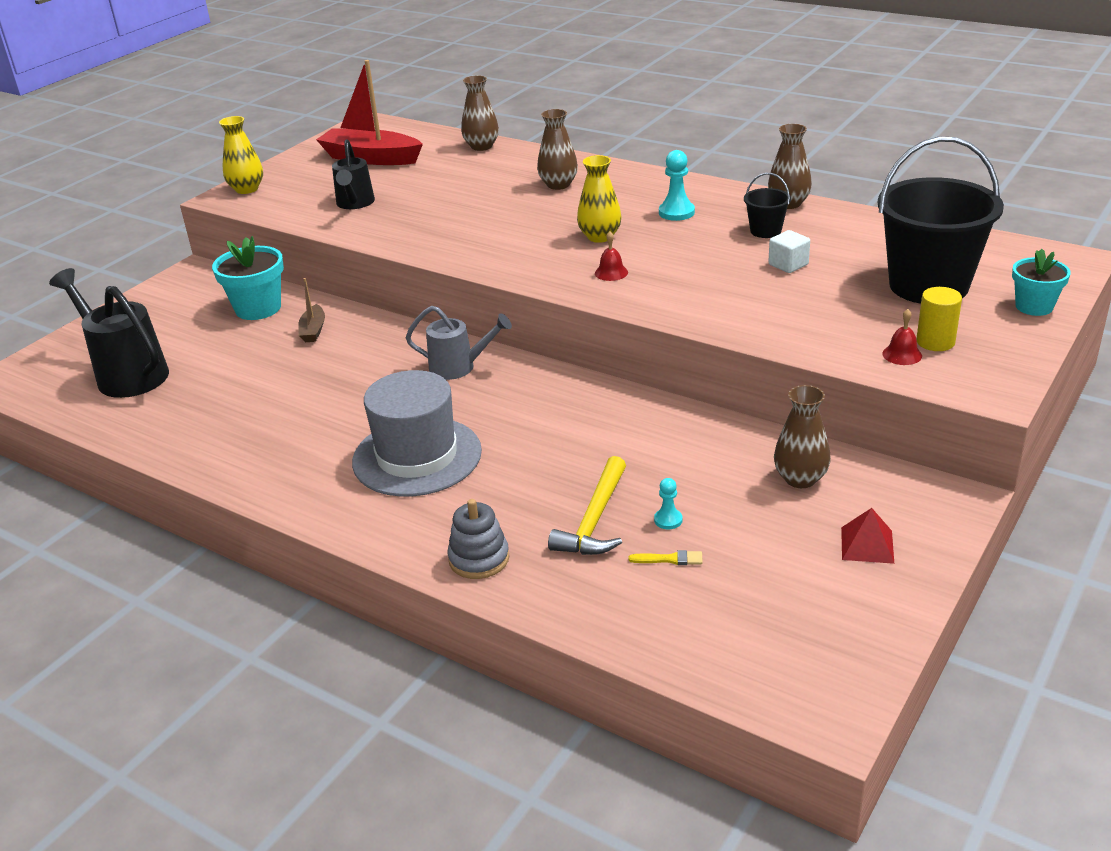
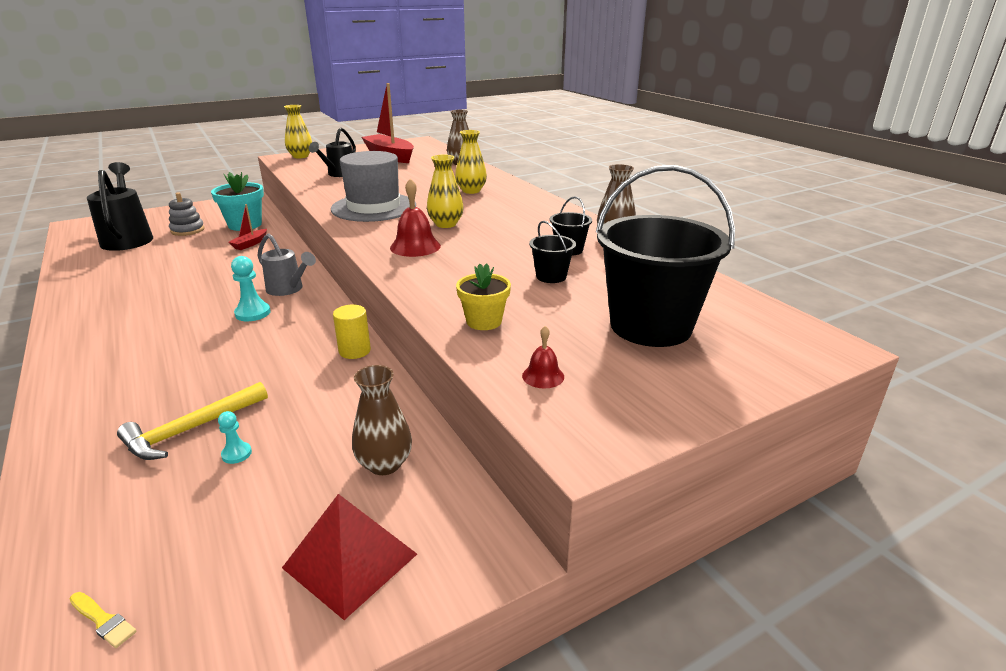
camera: 25 degrees right, 5 degrees down
(313, 330) = (250, 244): brown boat -> red boat
(417, 456) = (171, 336): grey hat -> grey hat (374, 207)
(479, 559) = (77, 425): grey stacking toy -> grey stacking toy (187, 230)
(558, 185) = (471, 191): brown vase -> yellow vase
(611, 272) = (415, 246): red bell -> red bell, size x1.77
(669, 559) = (184, 490): yellow brush -> yellow brush (103, 620)
(676, 212) = (522, 223): turquoise pawn -> turquoise pawn (253, 313)
(788, 265) = (551, 276): white cube -> black bucket
(792, 326) = (484, 321): none -> yellow flower pot
(867, 545) = (350, 561): red pyramid -> red pyramid, size x1.61
(935, 342) = (590, 376): yellow cylinder -> yellow cylinder (354, 351)
(1034, 306) = (736, 376): turquoise flower pot -> none

